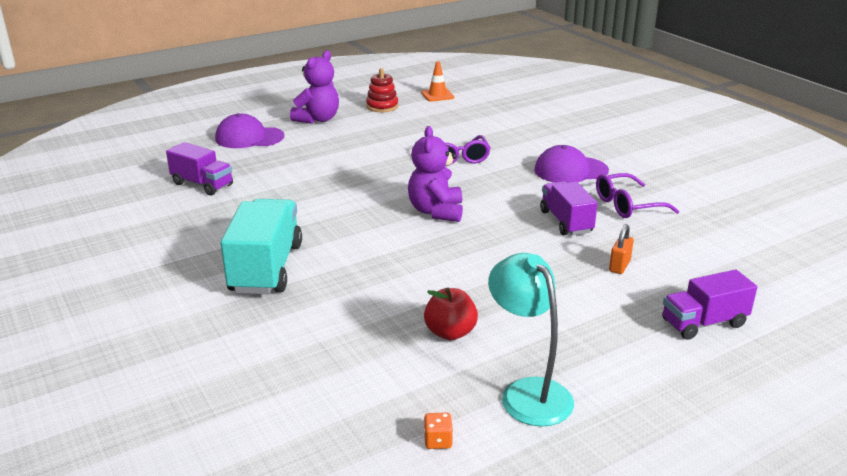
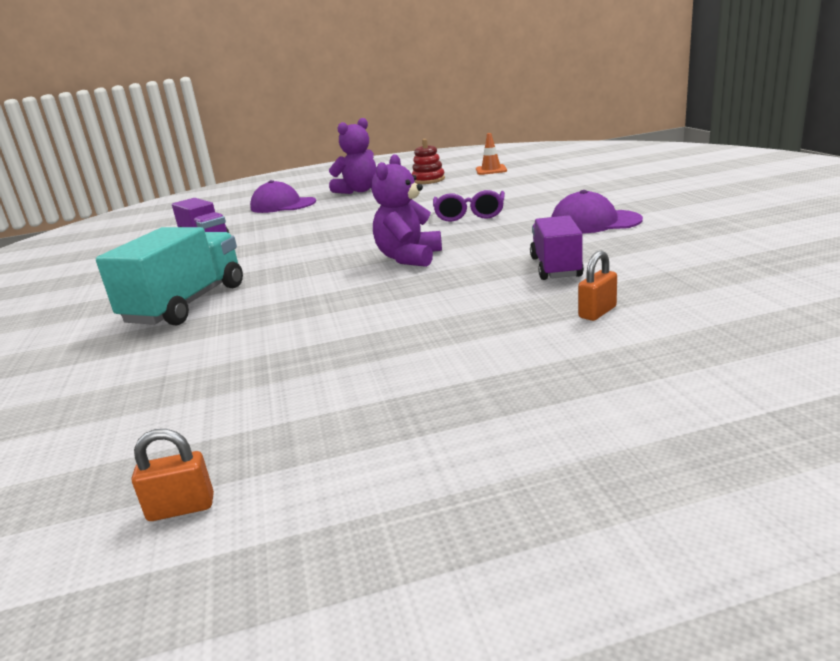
camera: 20 degrees right, 5 degrees down
(438, 441) = (181, 508): orange dice -> orange padlock
(450, 332) = (319, 375): red apple -> none
(528, 392) = (358, 455): turquoise lamp -> none
(627, 205) = (647, 252): purple glasses -> none
(703, 323) = (689, 384): purple truck -> none

